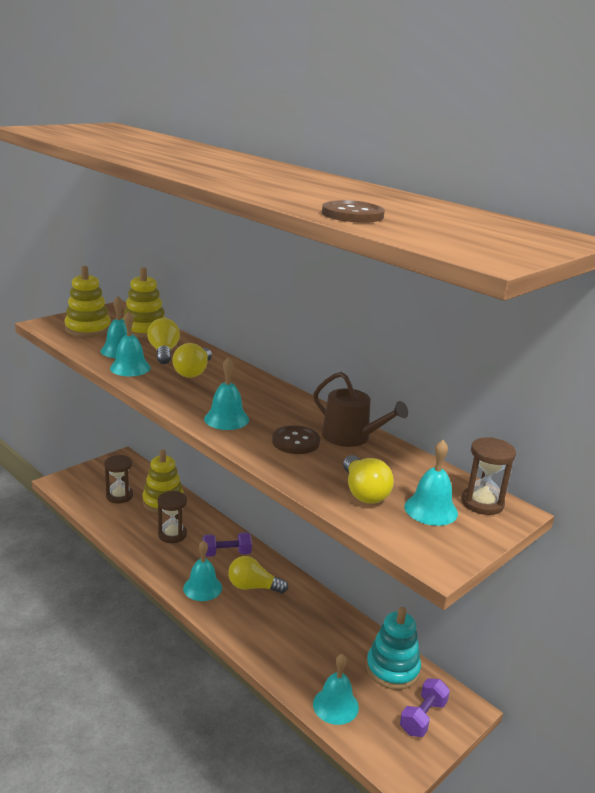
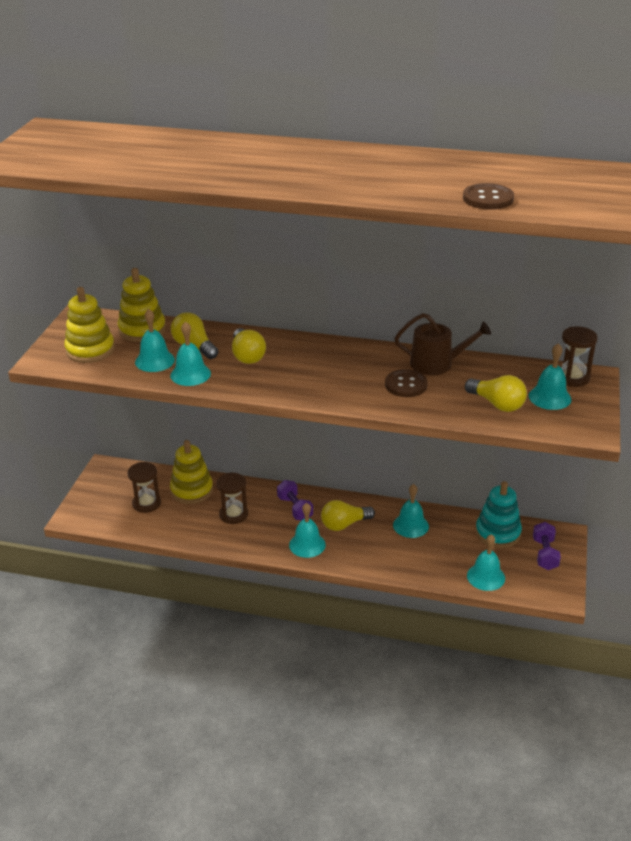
camera: 30 degrees left, 10 degrees up
(226, 419) = (333, 388): turquoise bell -> turquoise bell (410, 525)
(226, 553) = (295, 508): purple dumbbell -> purple dumbbell turned 75 degrees counterclockwise

